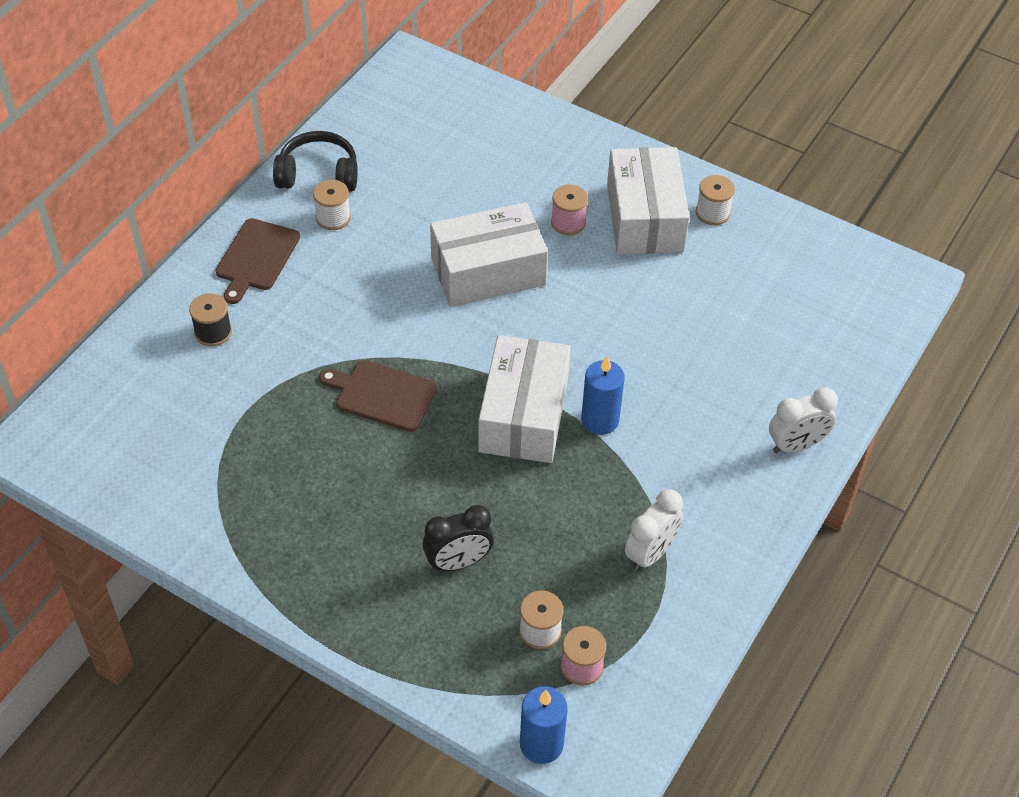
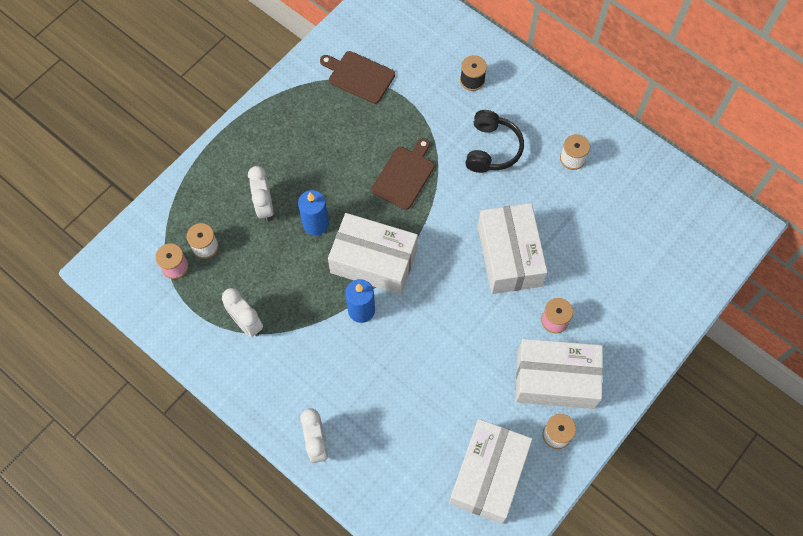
camera: 100 degrees right, 15 degrees up
(256, 258) = (537, 108): brown cutting board -> brown cutting board (359, 76)
(318, 174) = (618, 152): black headphones -> black headphones (492, 149)
(458, 562) = (264, 206): black clock -> white clock
(541, 744) = (130, 236): blue candle -> blue candle (315, 224)
(780, 270) = (488, 475): none -> white box

